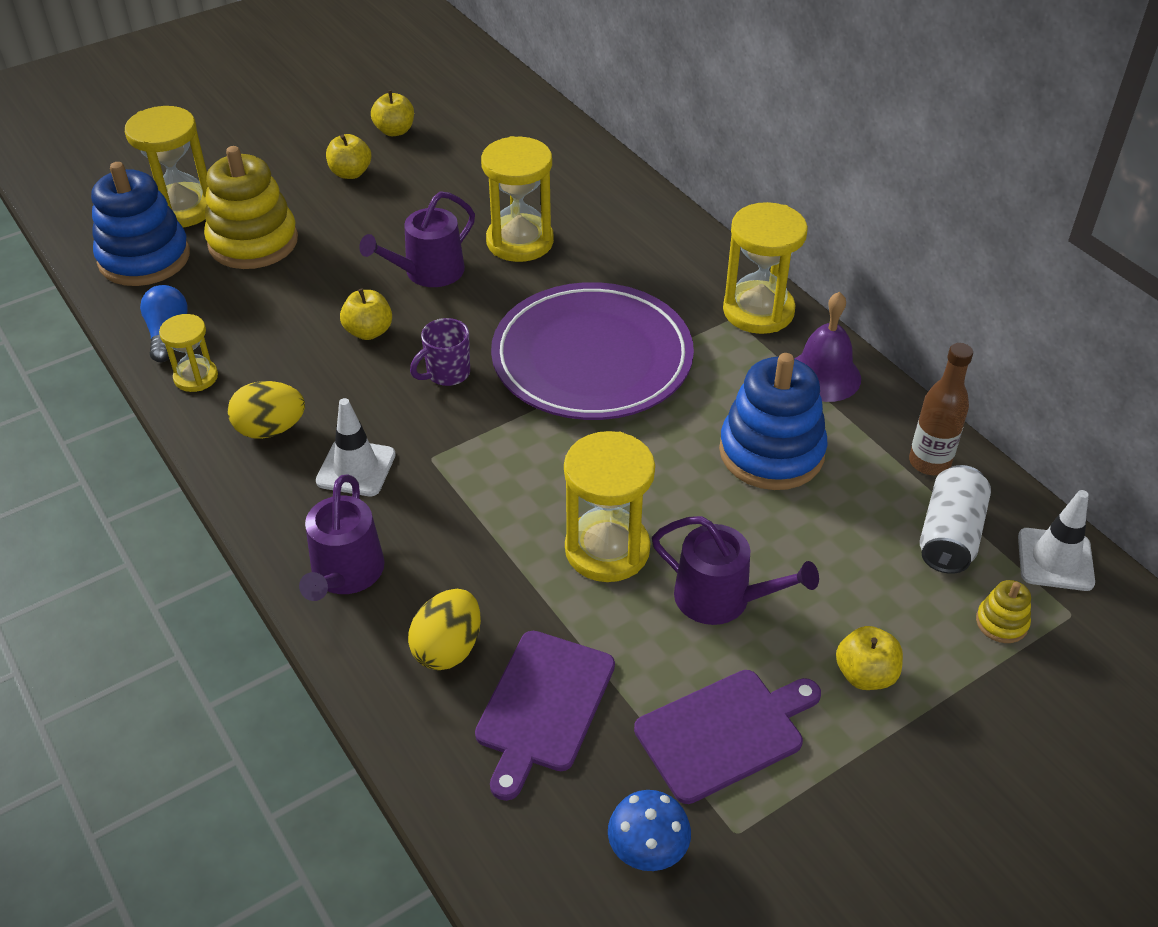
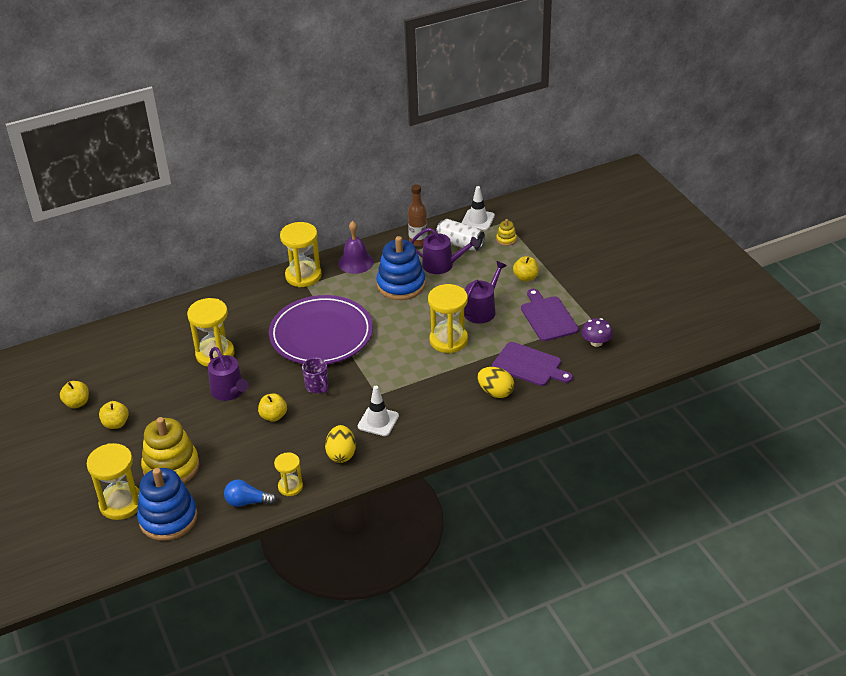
camera: 80 degrees left, 5 degrees down
(345, 574) = (447, 425): purple watering can -> purple watering can (442, 265)
(648, 848) = (596, 342): blue mushroom -> purple mushroom

